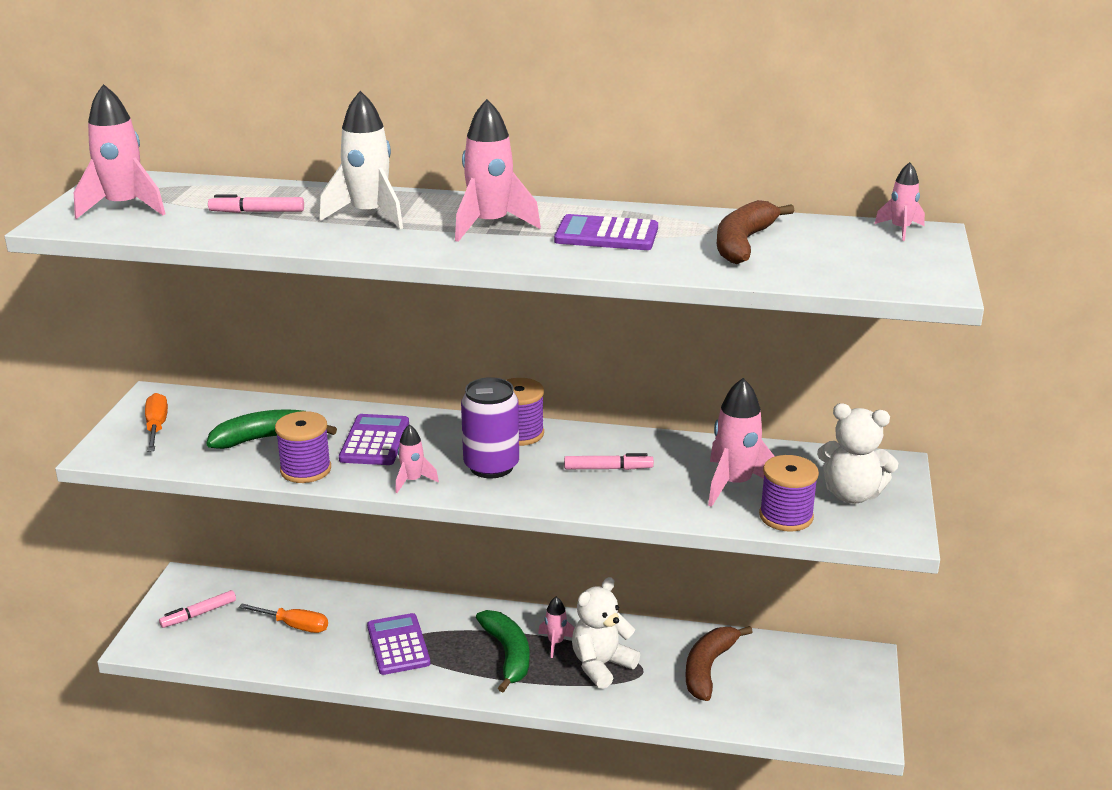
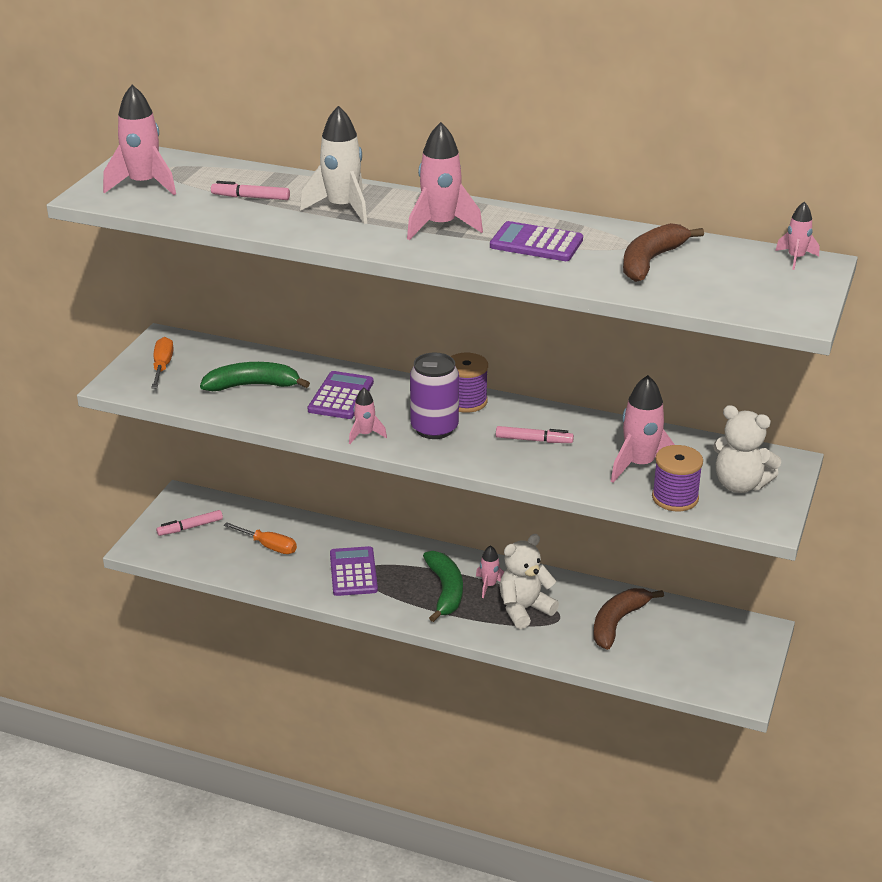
camera: 10 degrees right, 5 degrees up
(305, 470) = (278, 416): purple spool -> none

